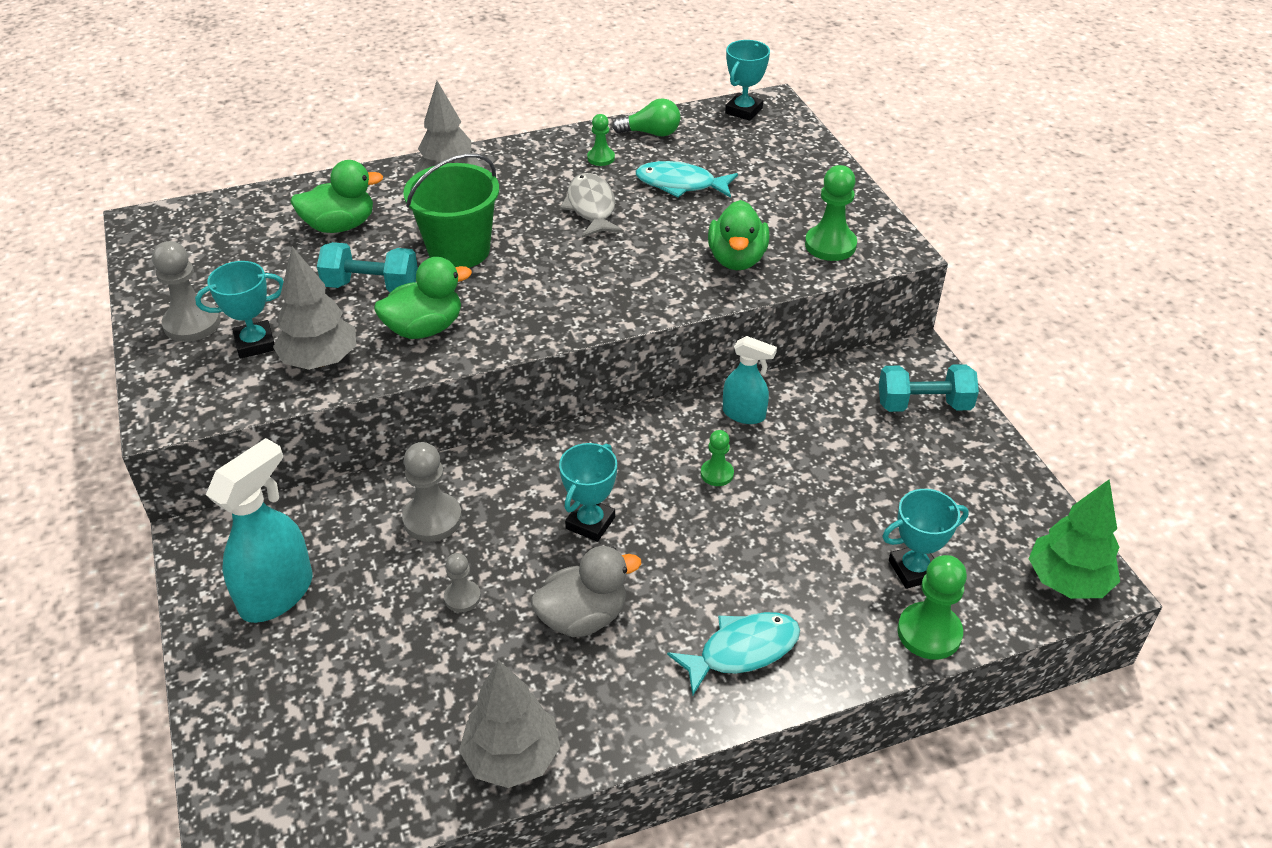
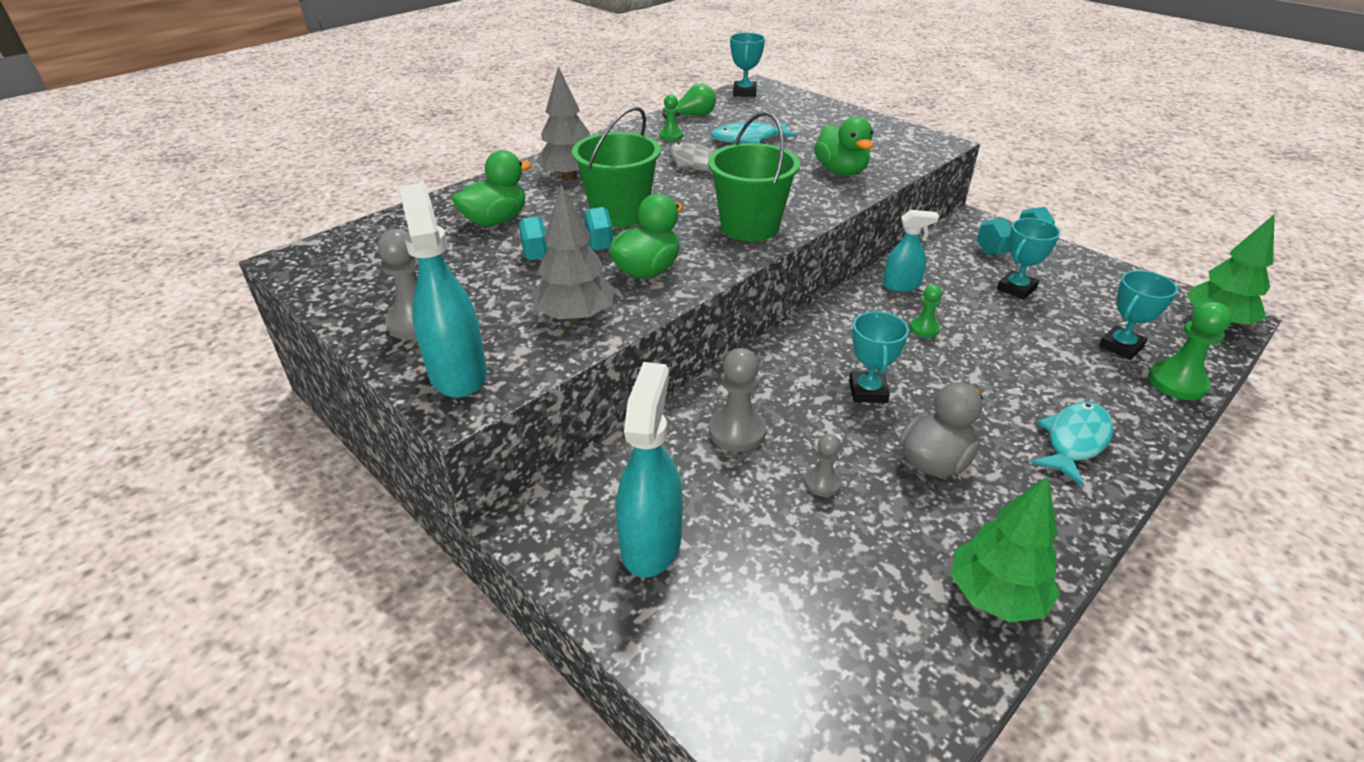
camera: 25 degrees left, 5 degrees down
(185, 387) = (458, 373): none -> turquoise spray bottle
(255, 343) = (498, 321): turquoise trophy -> turquoise trophy (1016, 288)
(512, 757) = (995, 596): grey tree -> green tree
(568, 305) = (750, 227): none -> green bucket
(830, 245) = (894, 150): green pawn -> none

